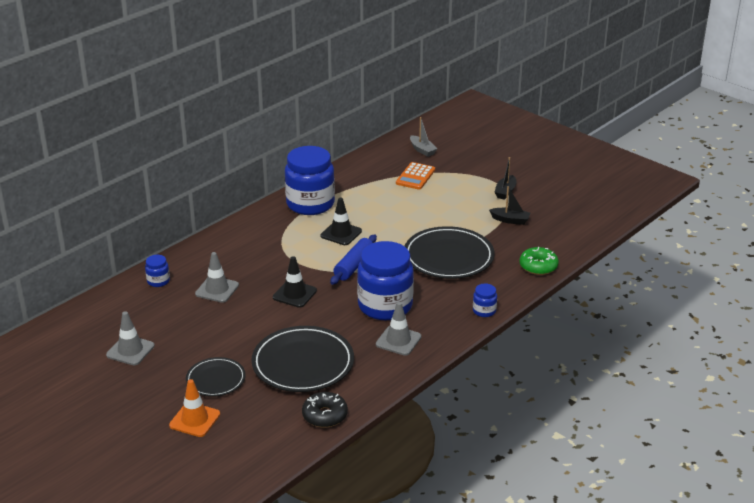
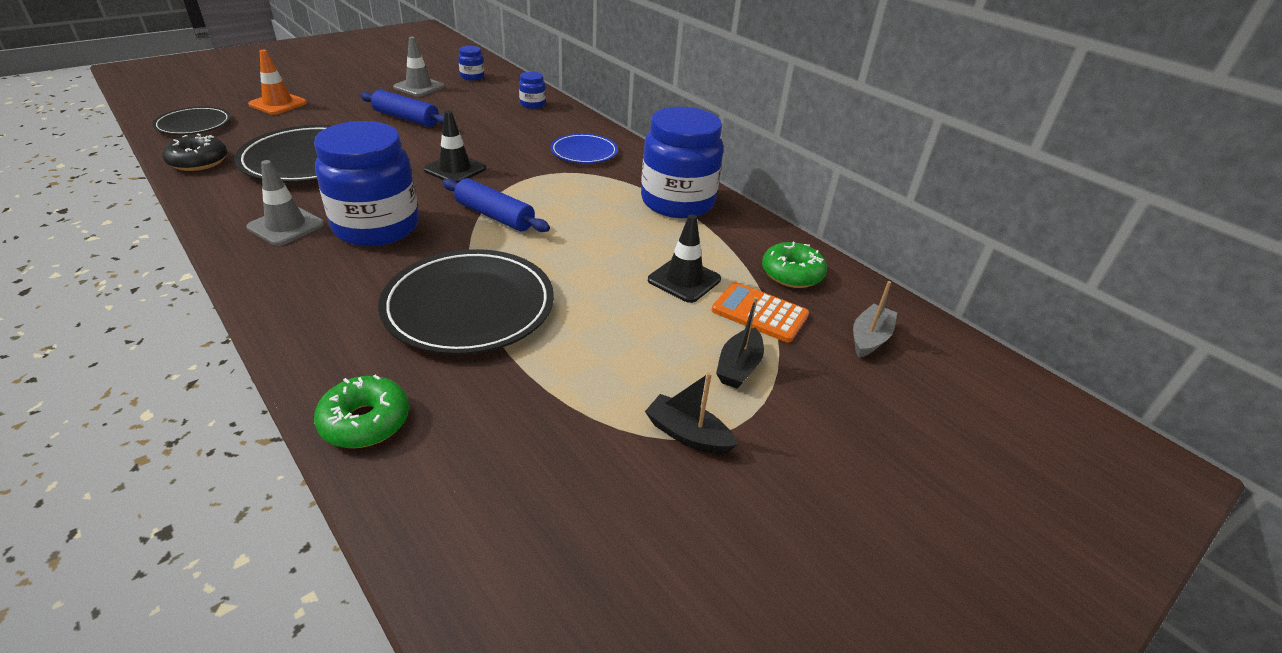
camera: 95 degrees right, 5 degrees up
(208, 338) = (406, 118): none -> blue rolling pin
(216, 379) = (331, 116): black plate -> black plate (194, 124)
(217, 289) = (496, 129): grey traffic cone -> none
(247, 245) = (584, 152): none -> blue plate
(341, 233) = (587, 216): black traffic cone -> black traffic cone (684, 280)
(376, 168) = (792, 274): none -> green donut
(422, 150) = (869, 338): grey boat -> grey boat turned 150 degrees clockwise
(484, 311) = (282, 317): blue jar -> blue jar (472, 77)
(510, 220) = (563, 416): black boat -> black boat (738, 367)

